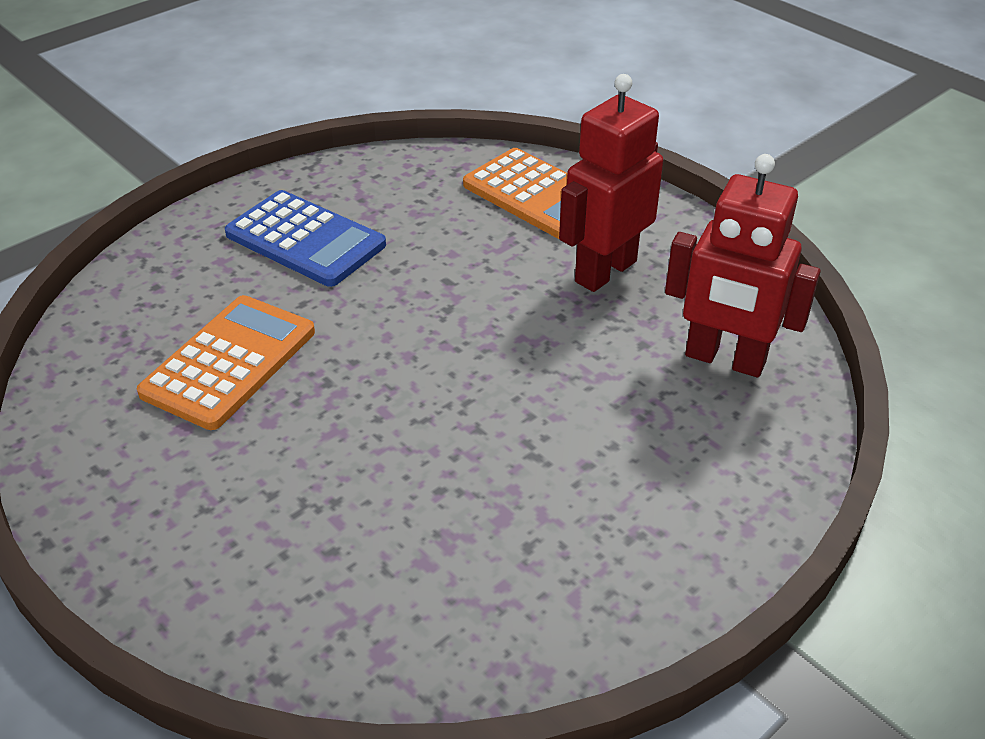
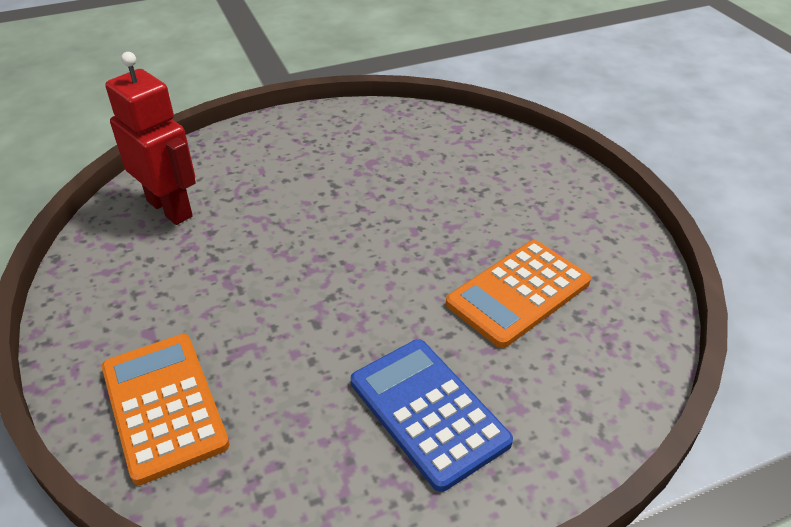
camera: 160 degrees left, 0 degrees up
(605, 271) = (182, 297): red robot -> none

